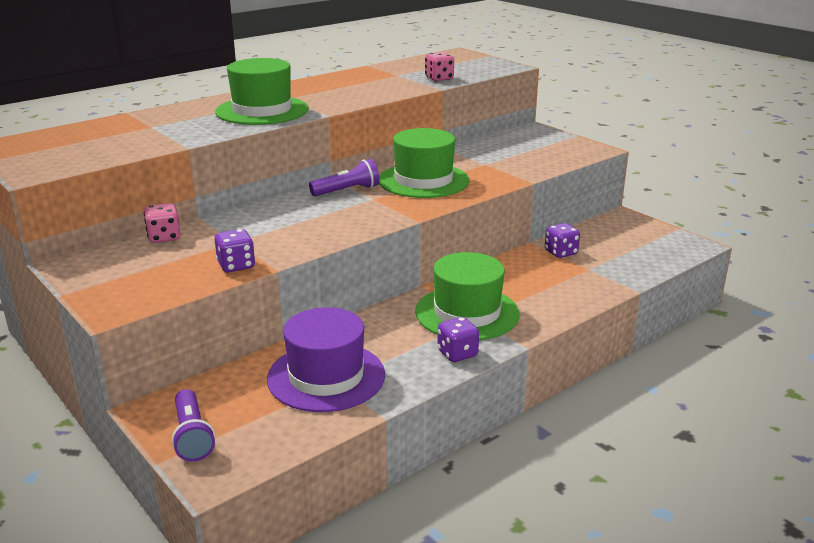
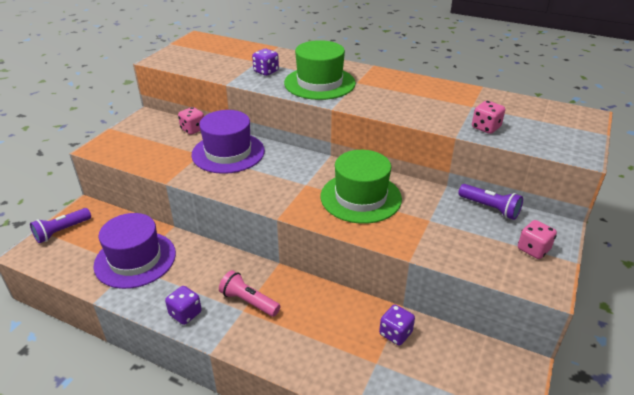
camera: 65 degrees right, 10 degrees up
(236, 266) = (165, 166): purple dice -> purple dice (266, 71)
(255, 225) = (228, 153): none -> purple hat
(347, 191) = (311, 169): purple flashlight -> purple flashlight (490, 208)
(467, 313) = (248, 301): green hat -> pink flashlight
(553, 142) = (533, 249): none -> pink dice

